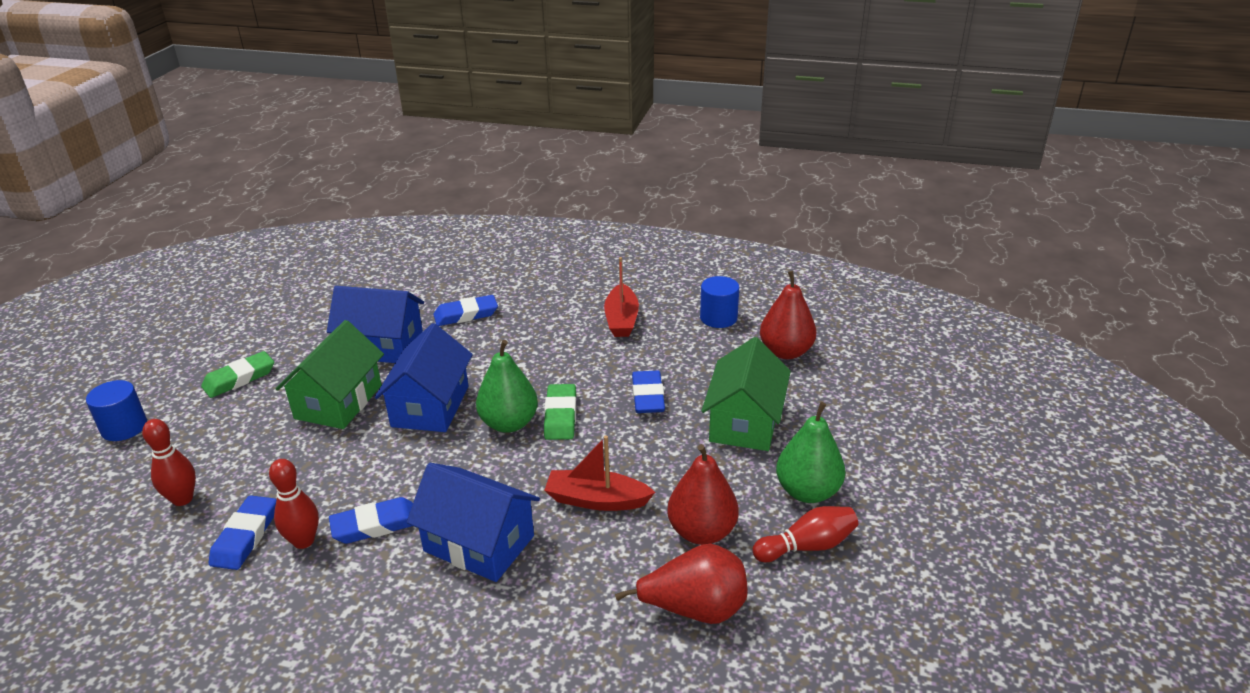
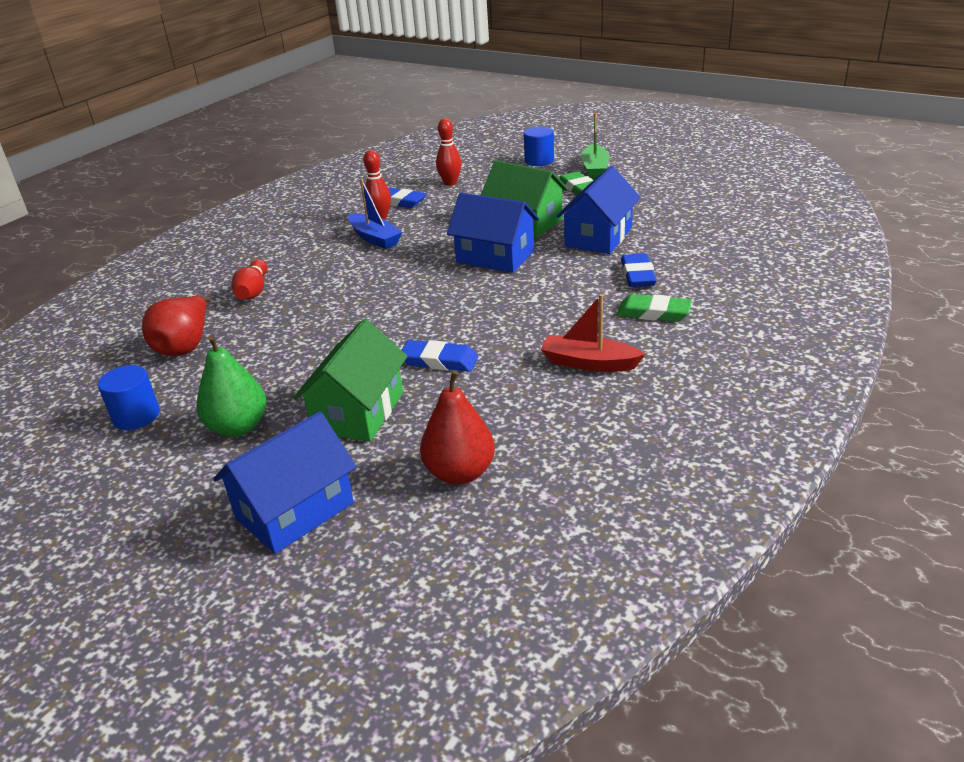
camera: 110 degrees right, 0 degrees up
(176, 375) = (595, 169): none -> green boat
(375, 525) = (374, 238): blue eraser -> blue boat
(479, 543) = (324, 272): blue house -> blue house (294, 511)
(509, 423) = (448, 288): green pear -> none
(560, 416) = (442, 312): green eraser -> green eraser (653, 313)
(597, 500) = (325, 319): red boat -> none
(701, 532) = (249, 361): red pear -> none
(718, 318) = (562, 434): blue cylinder -> blue cylinder (136, 416)
(745, 422) = (358, 412): green house -> green house turned 75 degrees clockwise
(807, 546) = (184, 410): red bowling pin -> red bowling pin (253, 291)

